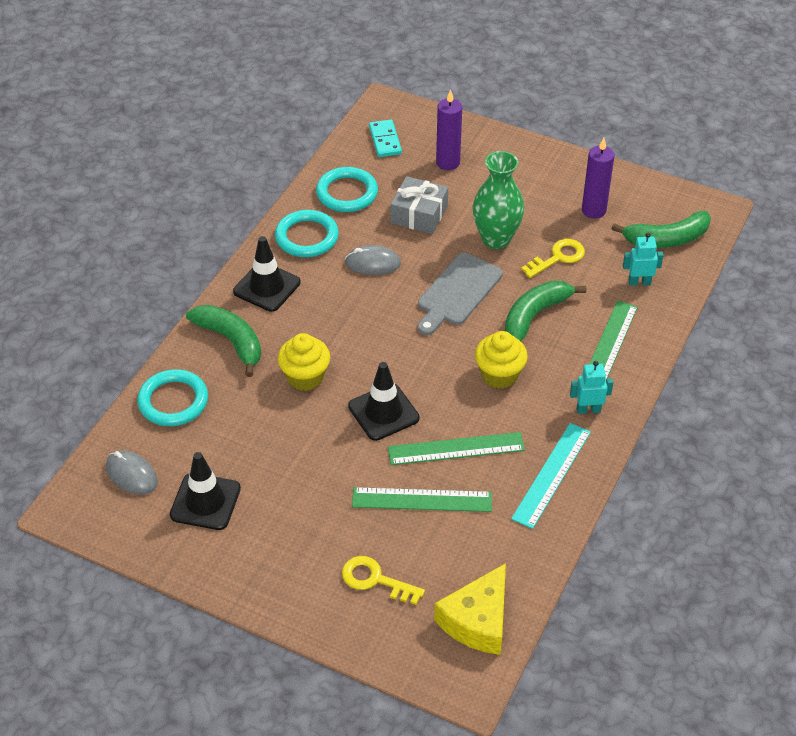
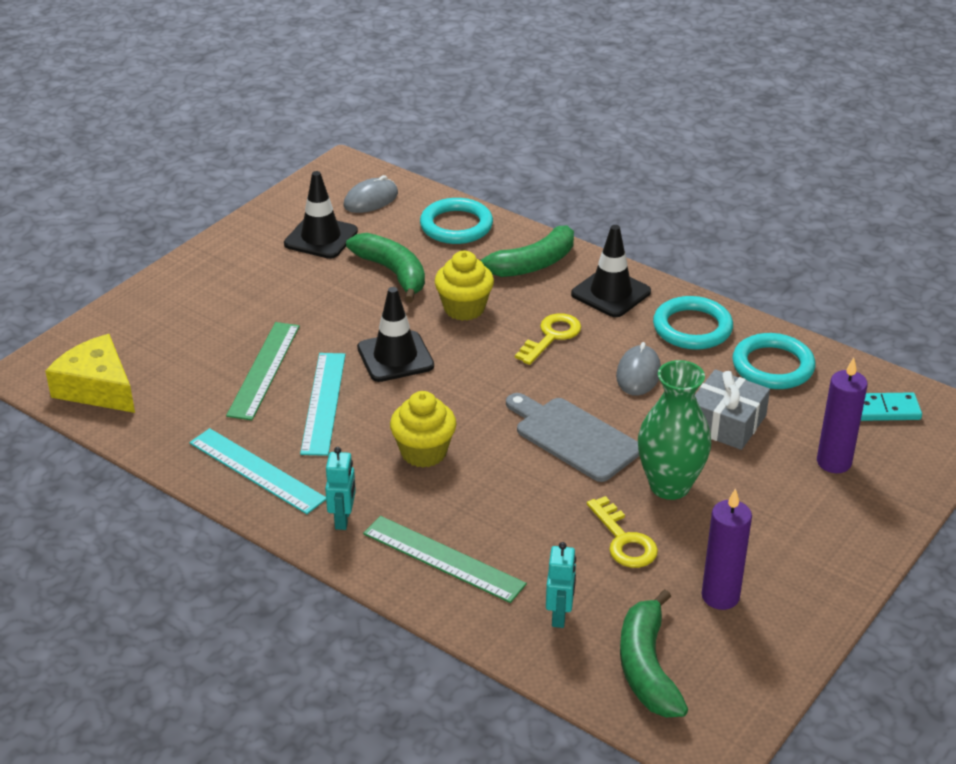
camera: 100 degrees right, 10 degrees down
(375, 580) = (180, 329): yellow key -> yellow key (551, 336)
(456, 448) = (324, 403): green ruler -> turquoise ruler
(534, 315) = (517, 499): green banana -> green banana (393, 273)

